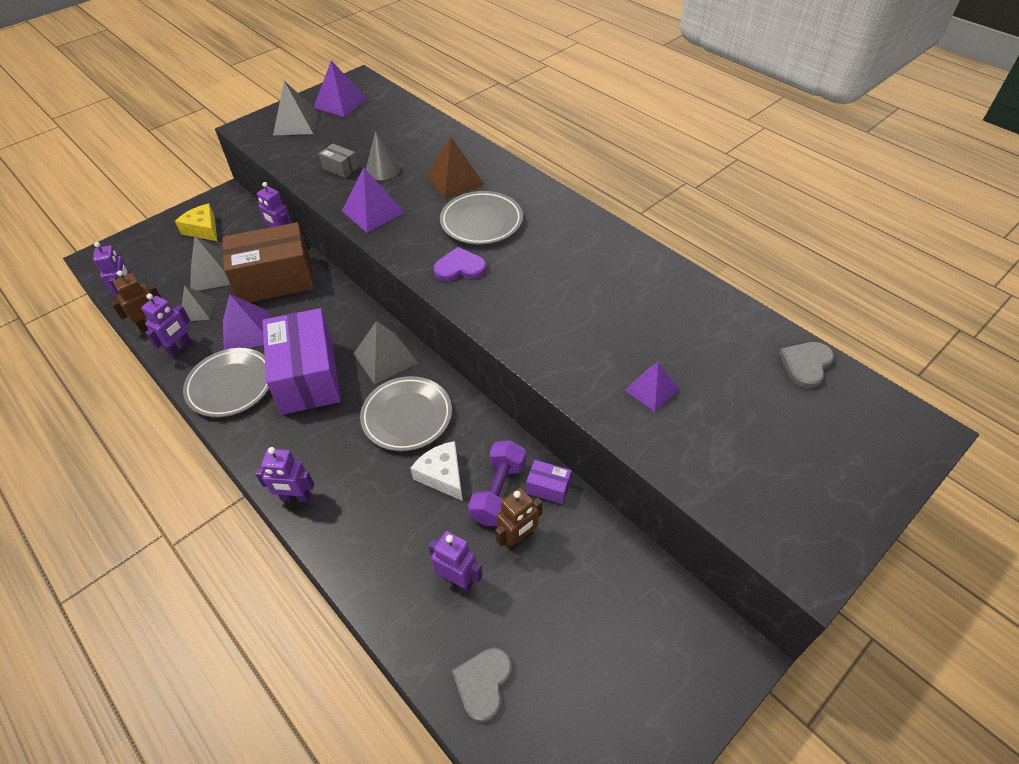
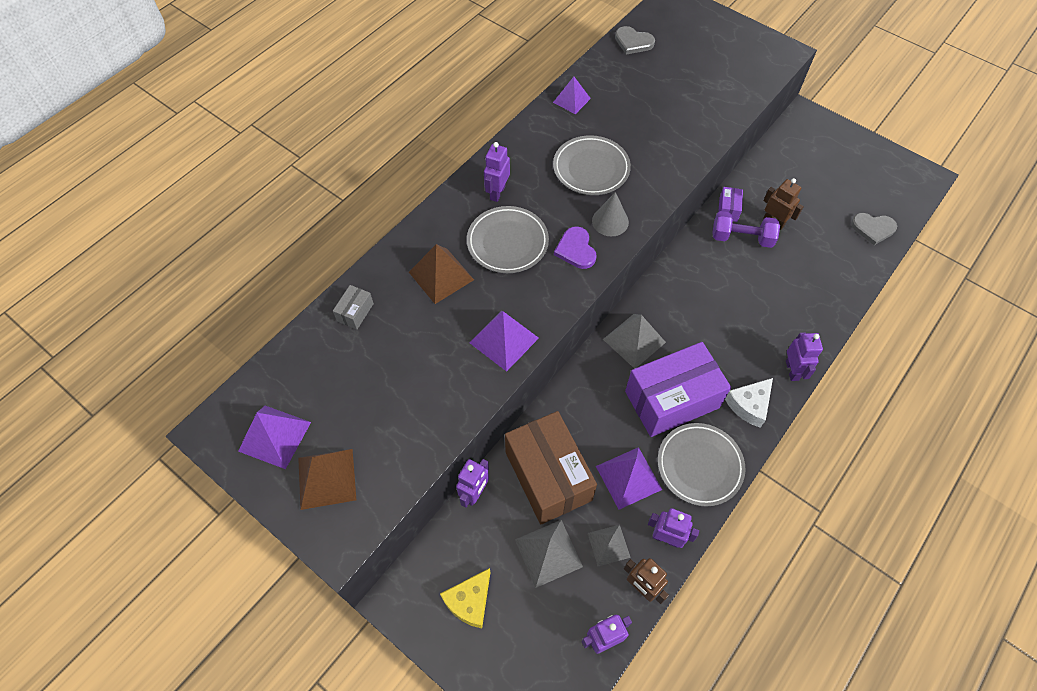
camera: 100 degrees left, 10 degrees up
(296, 123) = (326, 478): grey pyramid -> brown pyramid
(340, 168) = (427, 394): grey box -> grey box (355, 312)
(382, 169) = (426, 349): grey cone -> grey cone (610, 221)
(407, 416) = (692, 310): grey plate -> grey plate (591, 169)
(442, 475) = (739, 275): white cheese -> white cheese (749, 405)
(458, 579) = (815, 252): purple robot -> purple robot (497, 192)
(651, 389) = (679, 118): purple pyramid -> purple pyramid (571, 100)

